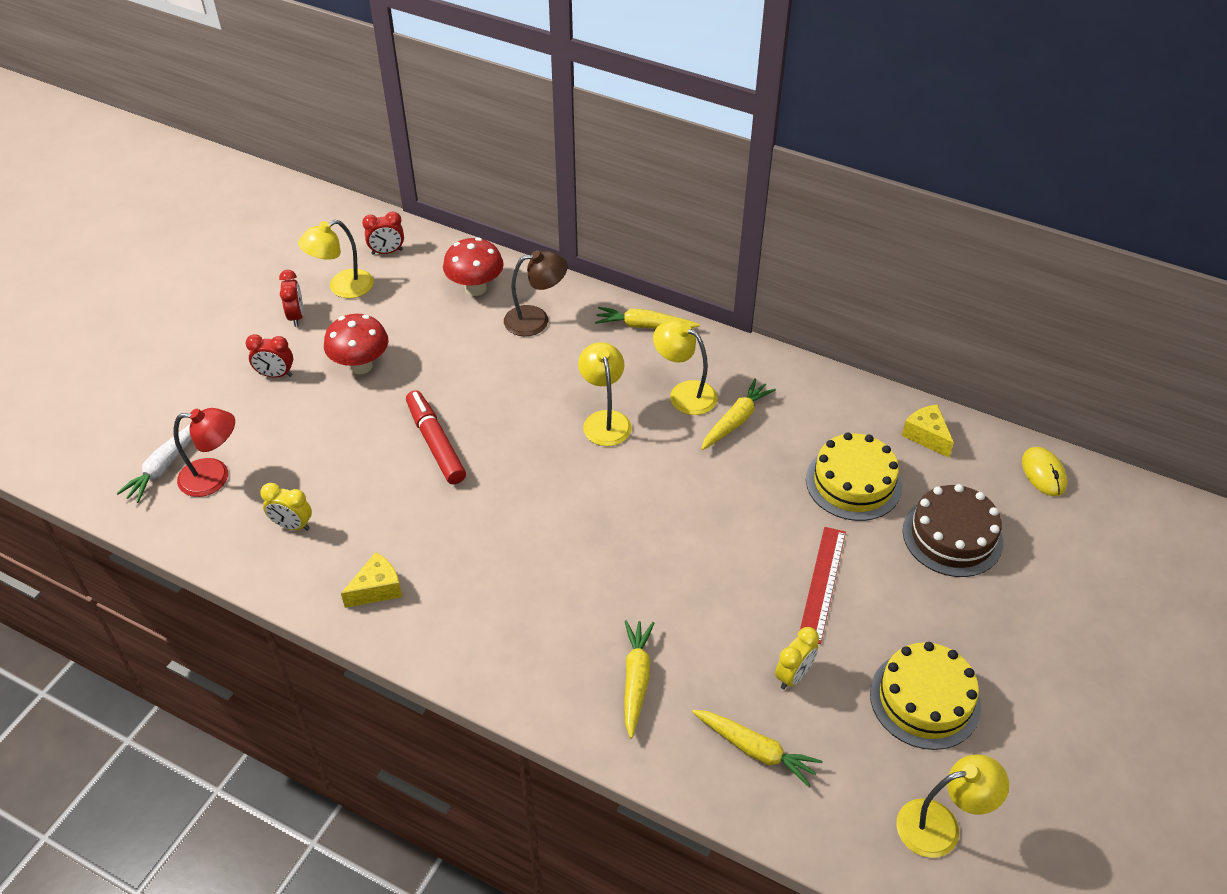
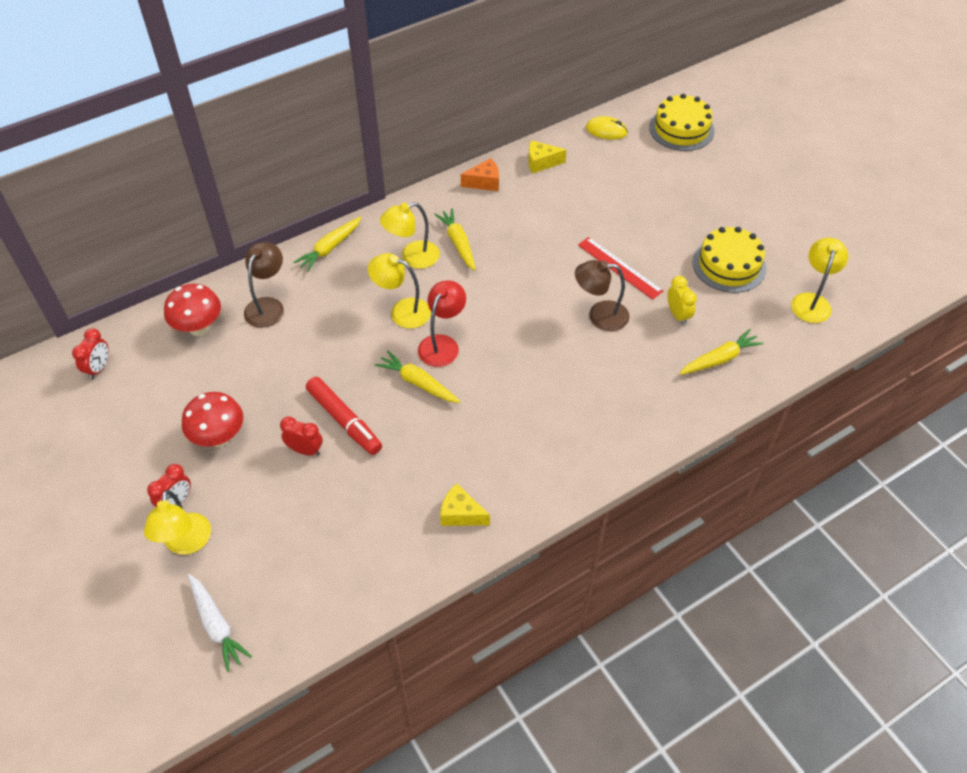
camera: 60 degrees left, 5 degrees up
(214, 477) = (260, 589): red lamp -> red lamp (442, 344)
(292, 525) = (357, 549): yellow clock -> none
(296, 316) = (118, 462): red clock -> red clock (305, 450)
(342, 287) = (113, 416): yellow lamp -> yellow lamp (186, 543)
(377, 589) = (461, 514): yellow cheese -> yellow cheese turned 60 degrees counterclockwise
(435, 443) = (344, 420): red marker -> red marker turned 135 degrees counterclockwise
(636, 680) = (634, 394): yellow carrot -> yellow carrot (418, 383)
(731, 595) = (599, 315): none -> brown lamp
(847, 400) = (484, 182): none -> orange cheese
(853, 483) = (553, 214): yellow cake -> yellow cake (681, 129)
(952, 536) = (624, 192): brown cake -> none

